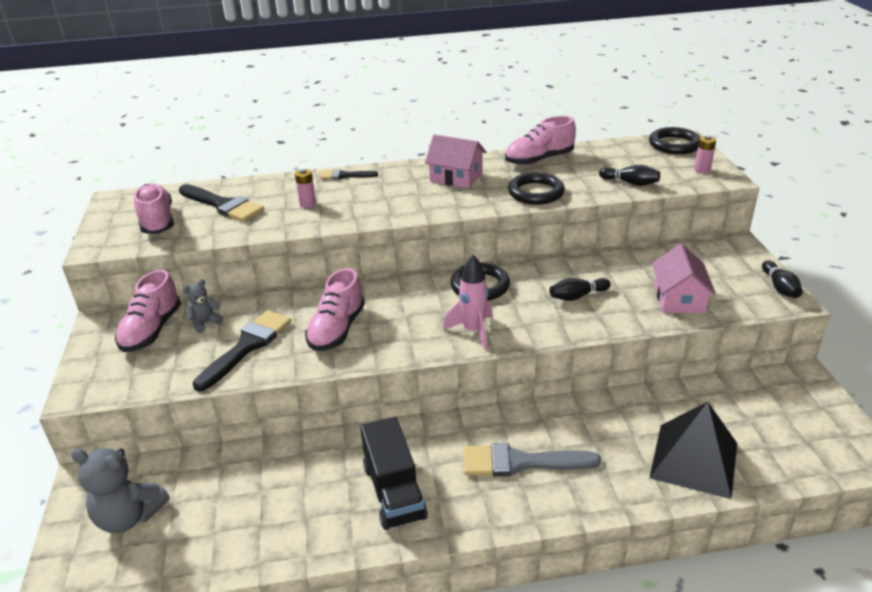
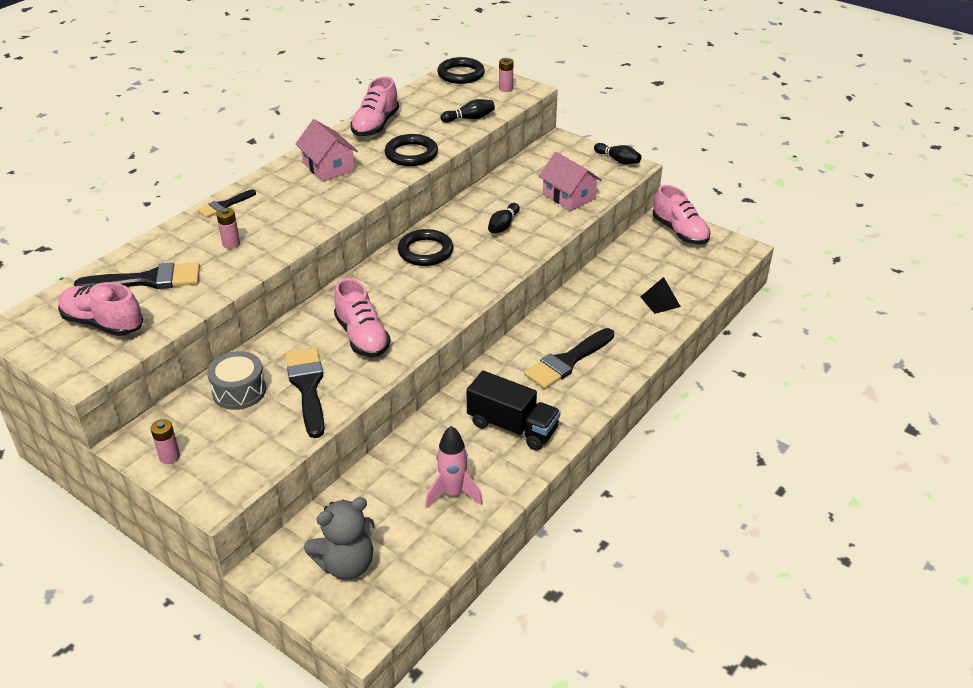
camera: 45 degrees left, 5 degrees up
(103, 344) = (169, 457): none -> pink battery
(151, 330) = (198, 422): pink shoe -> pink shoe (679, 232)
(205, 322) = (239, 391): grey teddy bear -> grey drum
(456, 177) = (328, 167): pink house -> pink house turned 75 degrees clockwise
(473, 331) = (465, 285): pink rocket -> pink rocket (453, 493)
(521, 462) = (567, 361): grey brush -> black brush
(694, 460) = (660, 301): black pyramid -> black pyramid, size x0.50

